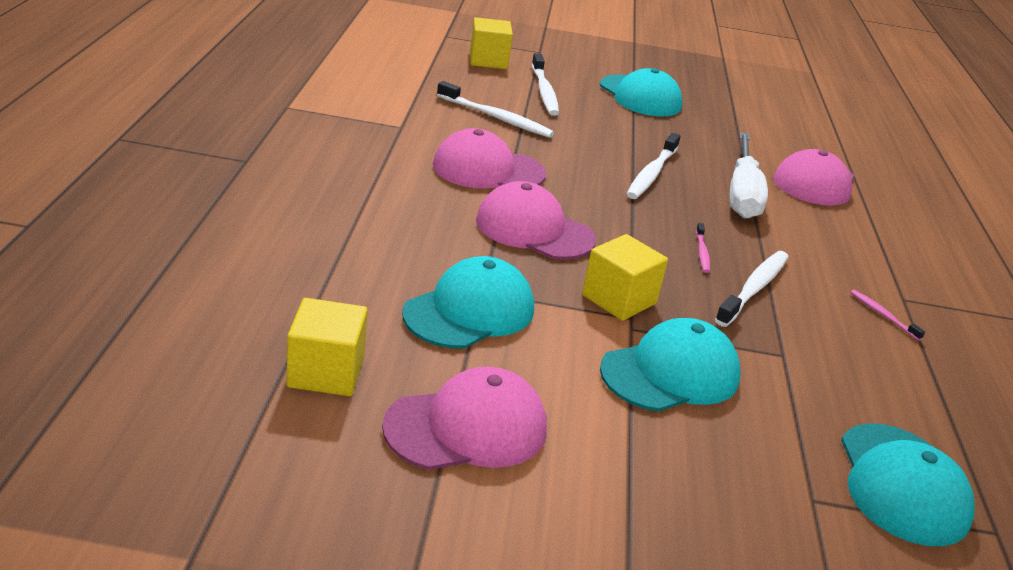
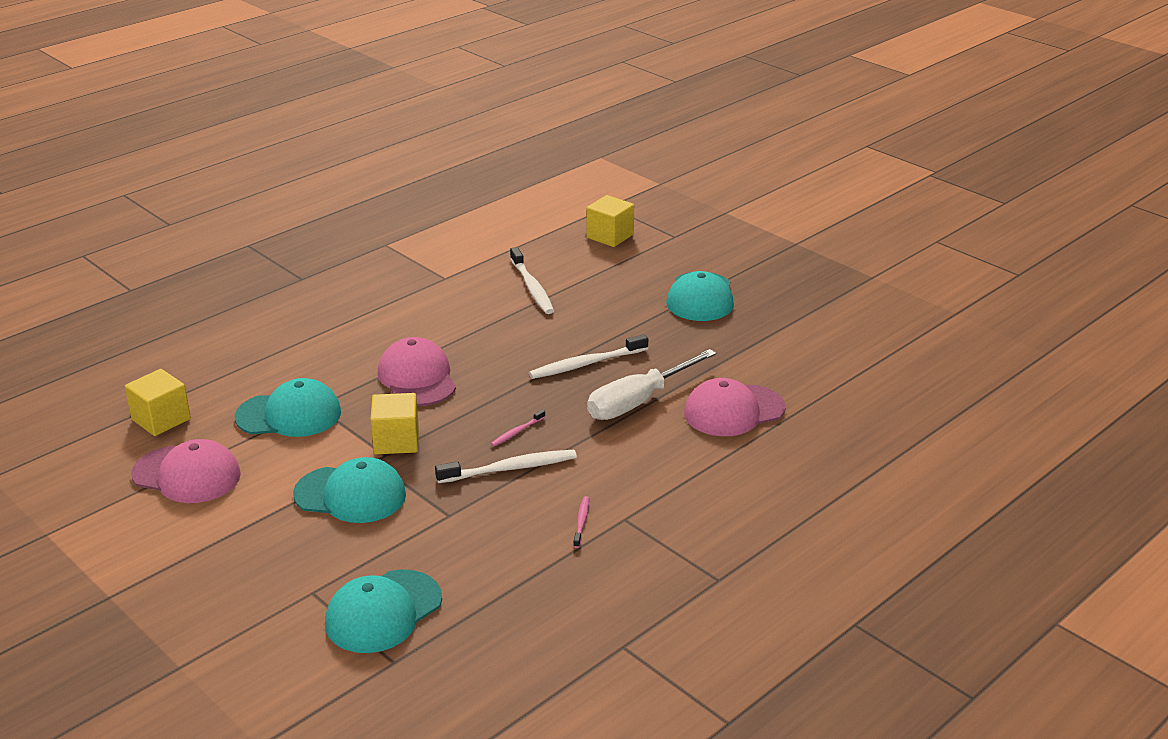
camera: 45 degrees right, 0 degrees up
(488, 169) = (456, 326): pink cap -> none
(544, 91) = (614, 274): white toothbrush -> none

